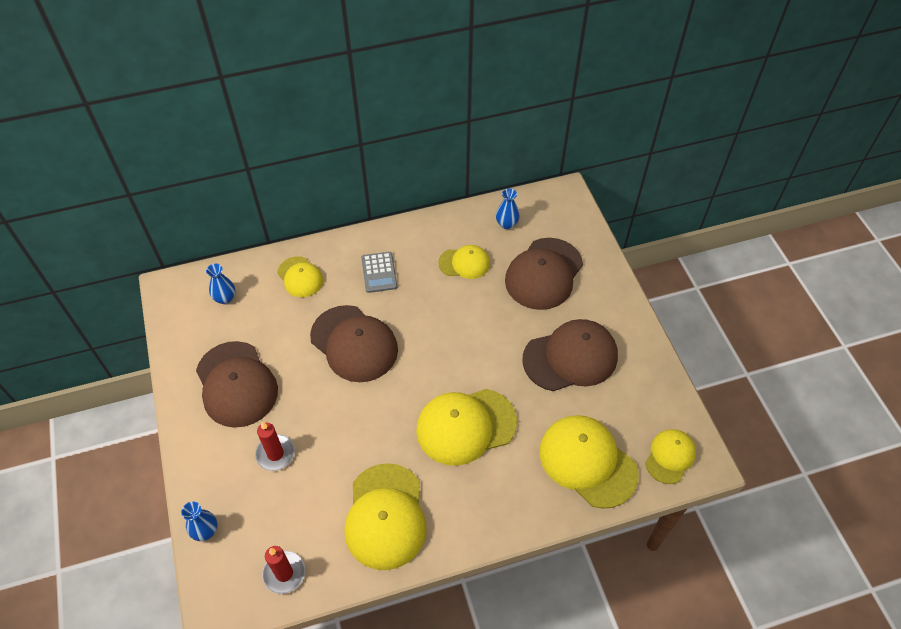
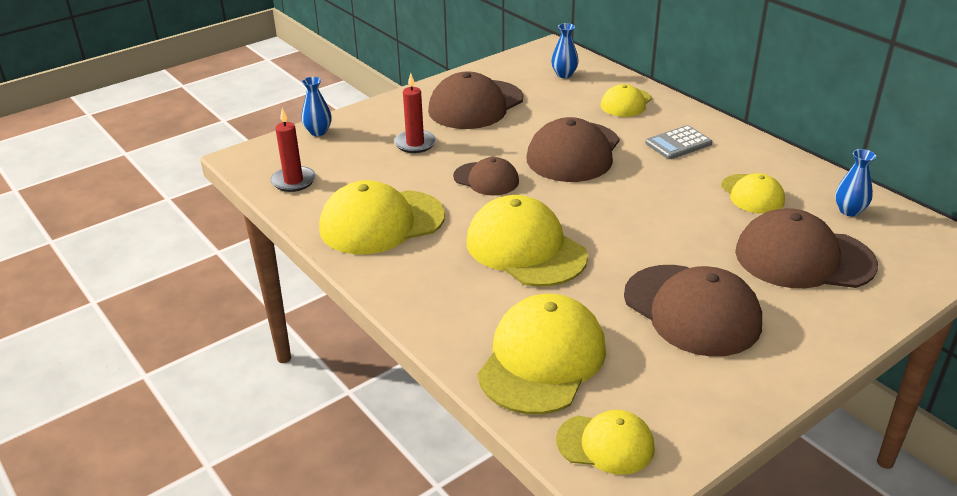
camera: 70 degrees right, 20 degrees down
(361, 419) = (486, 179): none -> brown cap

